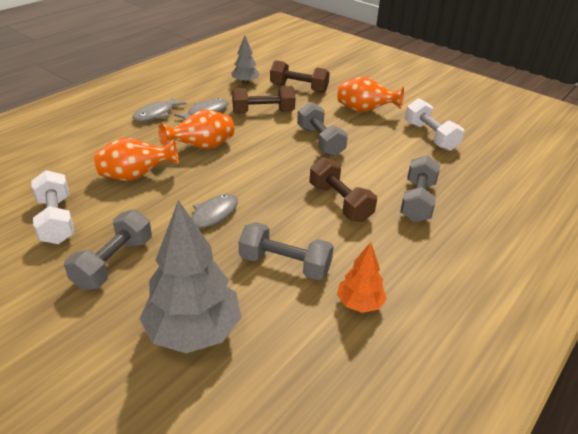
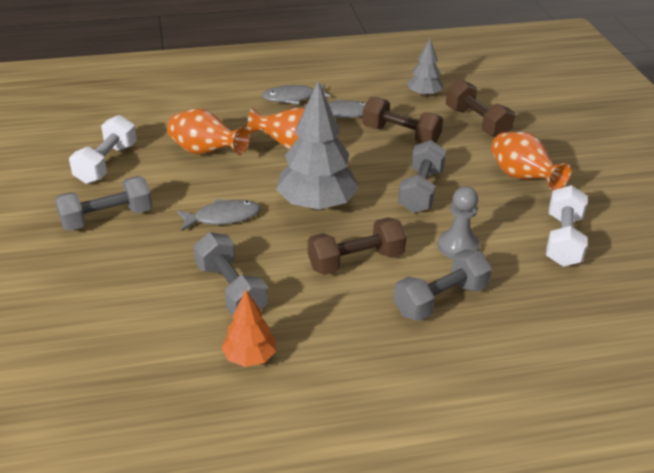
camera: 40 degrees right, 0 degrees up
(193, 331) = (100, 301): grey tree -> grey tree (317, 204)
(340, 202) = (356, 261): brown dumbbell -> brown dumbbell turned 60 degrees clockwise
(384, 165) = (458, 246): none -> grey pawn

